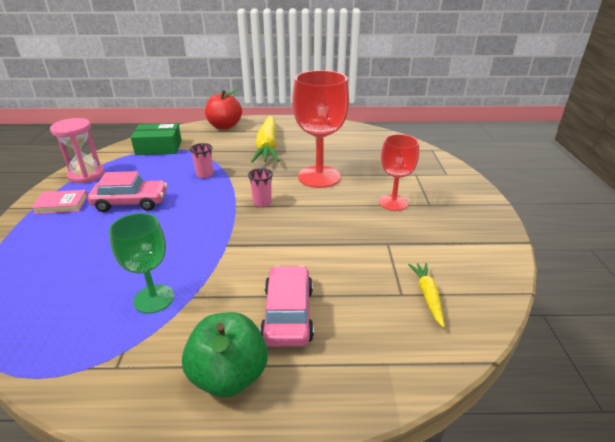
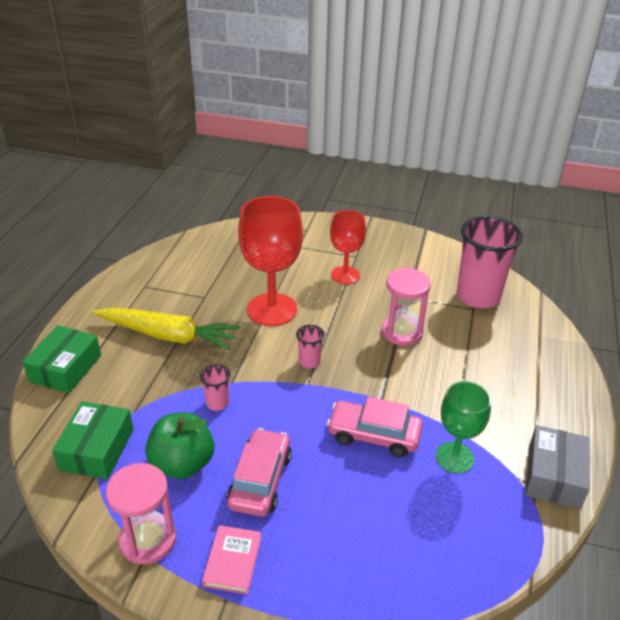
camera: 75 degrees left, 5 degrees up
(126, 385) = (554, 475): none -> grey box
(224, 126) = (65, 368): red apple -> green box
(229, 376) = (547, 414): green apple -> green apple (182, 464)
(288, 314) = (487, 373): pink car -> pink car (374, 435)
(327, 246) = (402, 332): none -> pink hourglass
(427, 296) = (478, 297): yellow carrot -> pink cup

